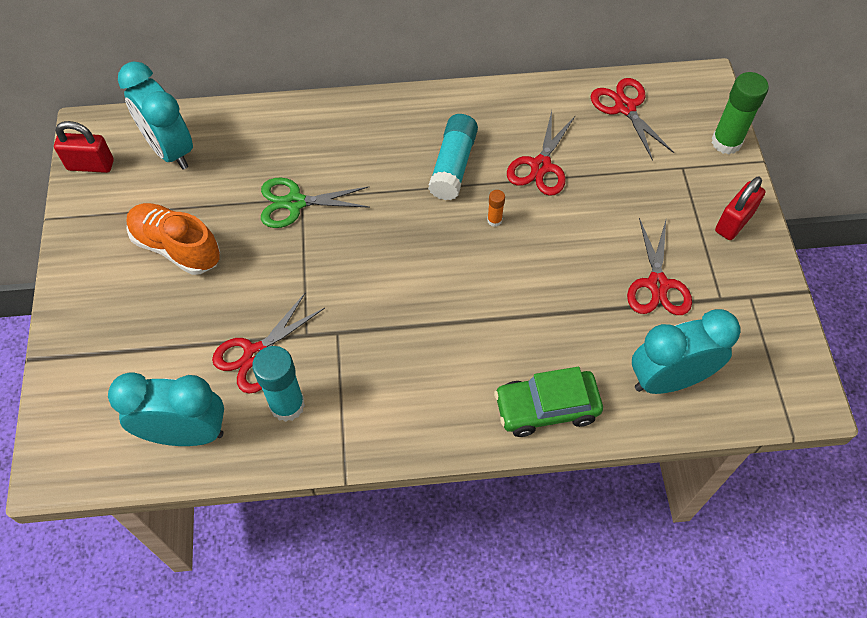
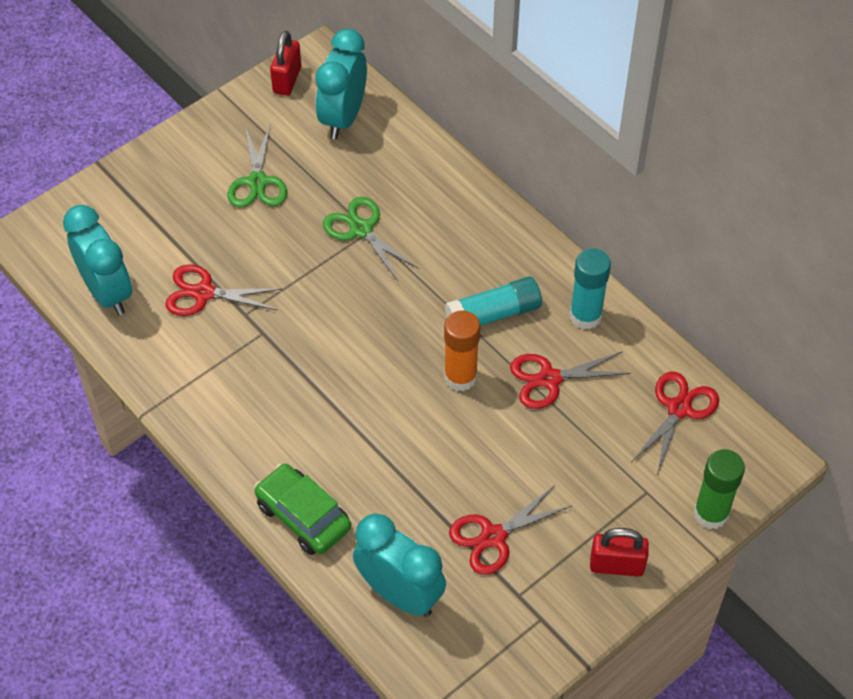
camera: 55 degrees right, 5 degrees down
(90, 165) = (287, 80): red padlock -> red padlock turned 45 degrees clockwise
(176, 247) = (257, 182): orange shoe -> green scissors
(287, 405) = (176, 340): turquoise glue stick -> turquoise glue stick (585, 316)
(494, 220) = (460, 377): orange glue stick -> orange glue stick, size x2.11

